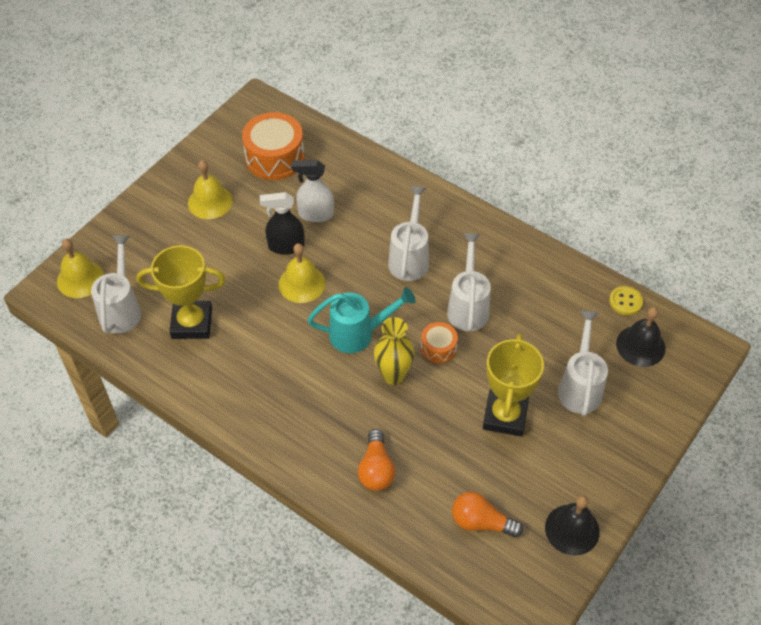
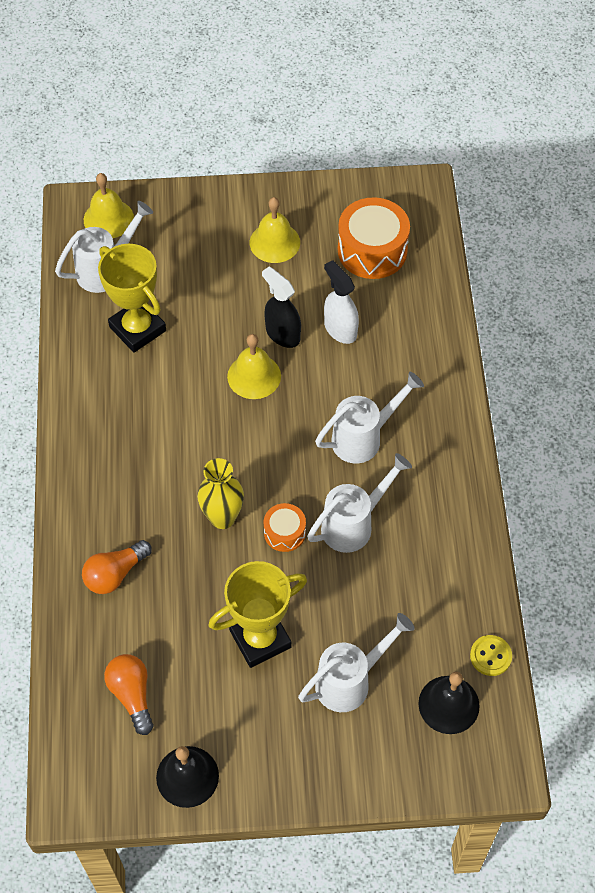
camera: 50 degrees right, 5 degrees up
(358, 334) = (241, 459): turquoise watering can -> none

